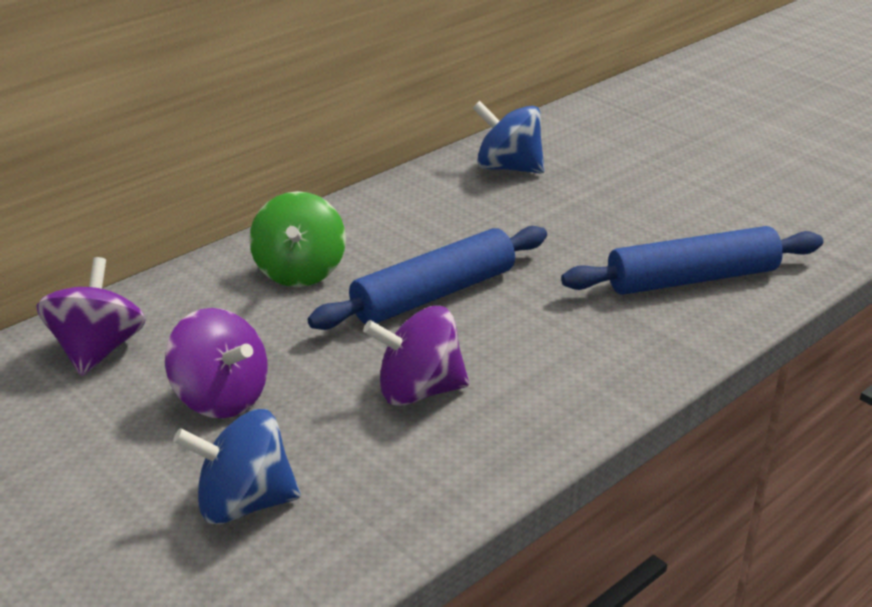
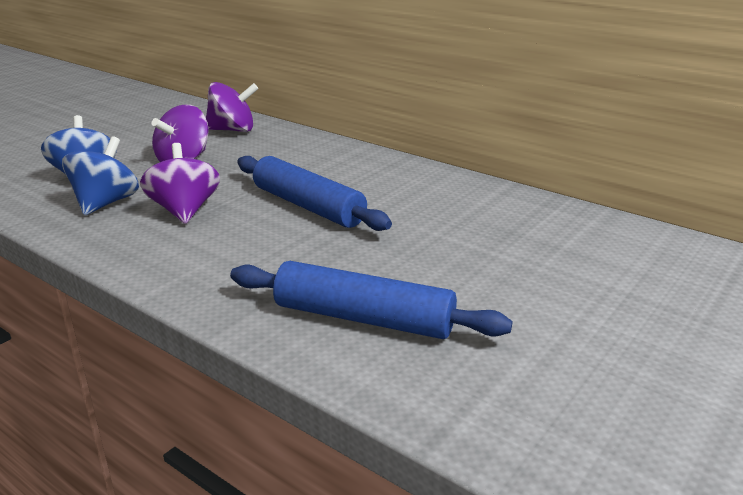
camera: 80 degrees right, 5 degrees down
(300, 272) = (328, 164): green spinning top -> none
(508, 168) = (534, 220): blue spinning top -> blue spinning top (106, 203)
(692, 279) = (363, 318): blue rolling pin -> blue rolling pin turned 45 degrees counterclockwise

